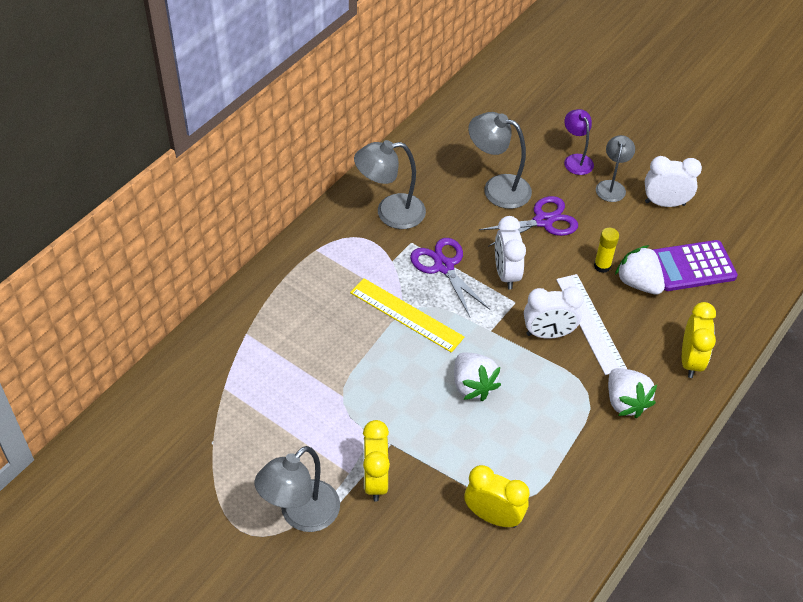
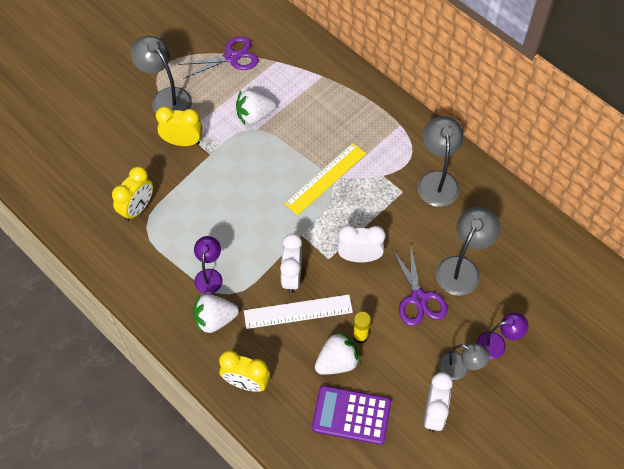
camera: 100 degrees right, 10 degrees up
(444, 266) = (373, 212): purple scissors -> purple scissors (231, 57)
(472, 386) = (250, 213): white strawberry -> white strawberry (254, 116)
(569, 416) = (209, 275): none -> purple lamp
(691, 266) = (351, 415): purple calculator -> purple calculator turned 75 degrees counterclockwise

